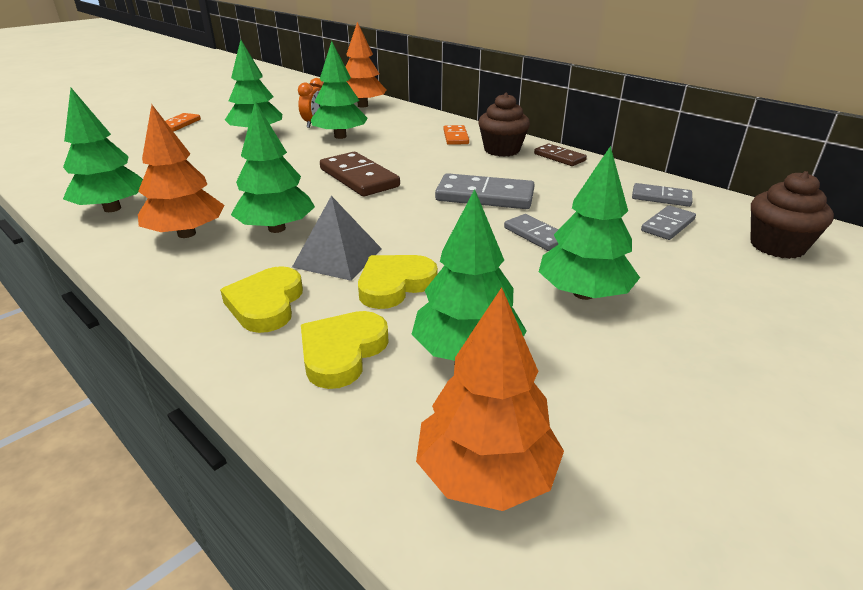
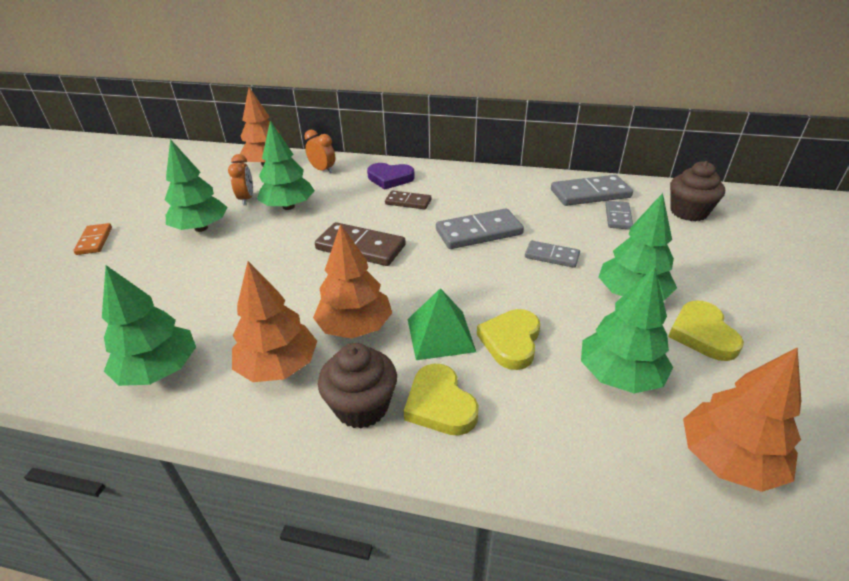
camera: 30 degrees left, 5 degrees up
(277, 229) = (355, 327): green tree -> orange tree
(337, 257) = (440, 335): grey pyramid -> green pyramid
(342, 352) = (546, 418): yellow heart -> yellow heart (702, 334)
(404, 119) = (323, 170): none -> orange clock
(456, 137) = (390, 178): orange domino -> purple heart
(502, 150) = (440, 182): brown cupcake -> brown cupcake (362, 406)
(559, 157) = (489, 176): brown domino -> brown domino (408, 202)
(661, 198) = (590, 194): grey domino -> grey domino, size x1.69

